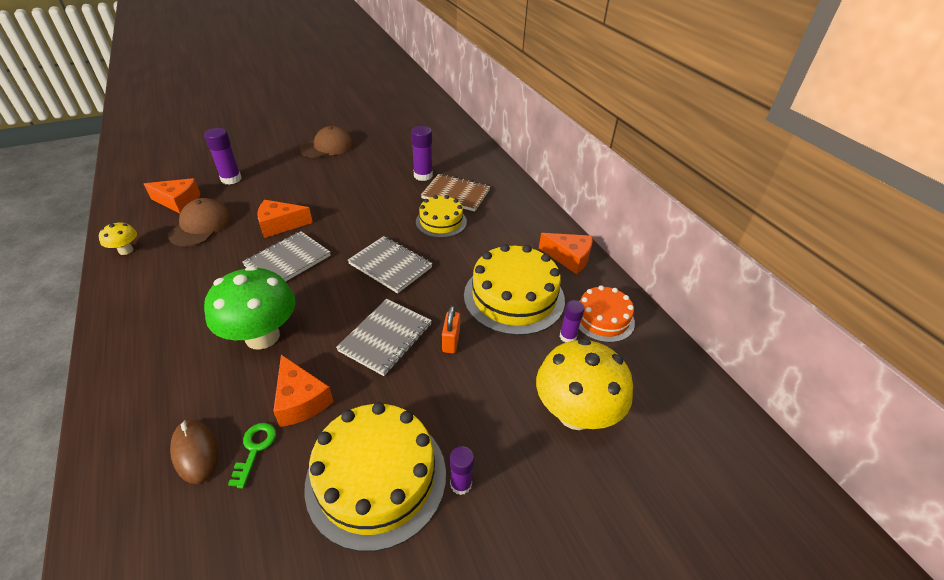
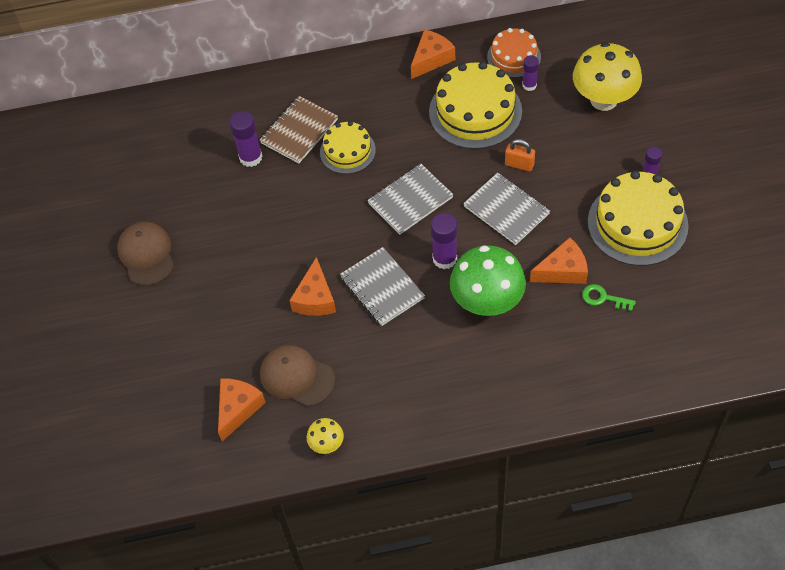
camera: 70 degrees left, 15 degrees up
(195, 452) = (600, 336): brown mouse -> none
(231, 179) = (198, 358): purple glue stick -> purple glue stick (444, 258)

